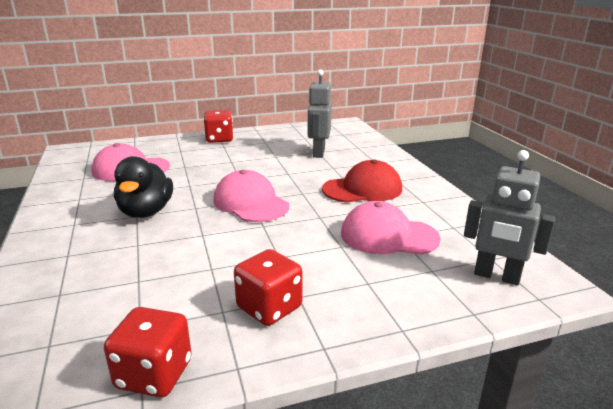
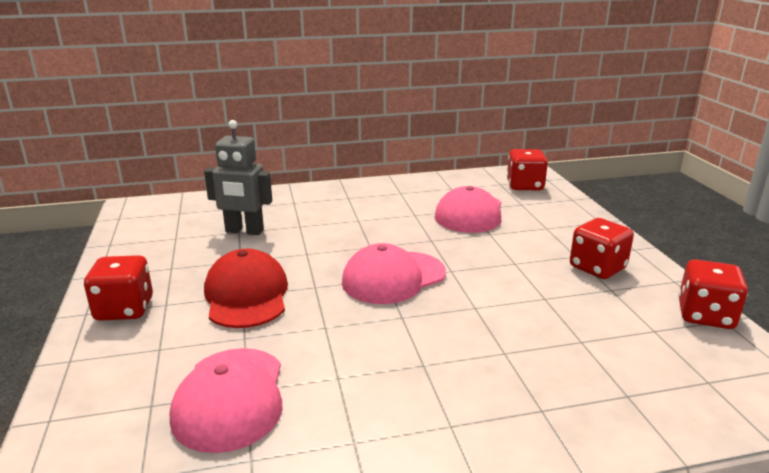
camera: 85 degrees left, 0 degrees up
(146, 212) = (413, 356): black duck -> none
(362, 189) = (367, 215): red cap -> red cap (246, 295)
(496, 276) = (525, 186): grey robot -> red dice

